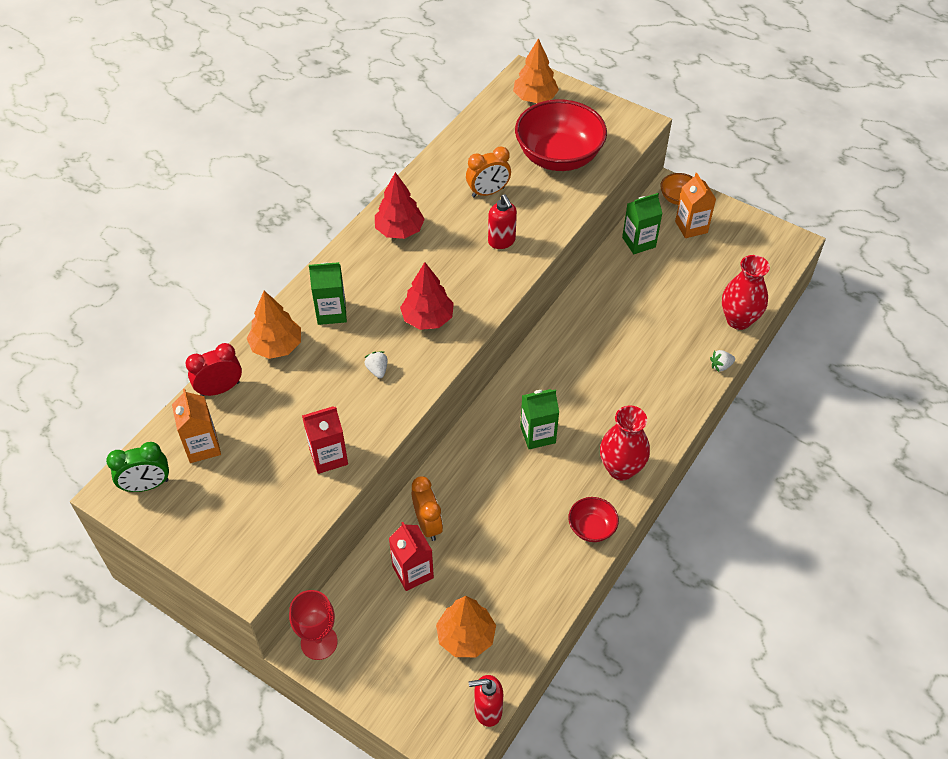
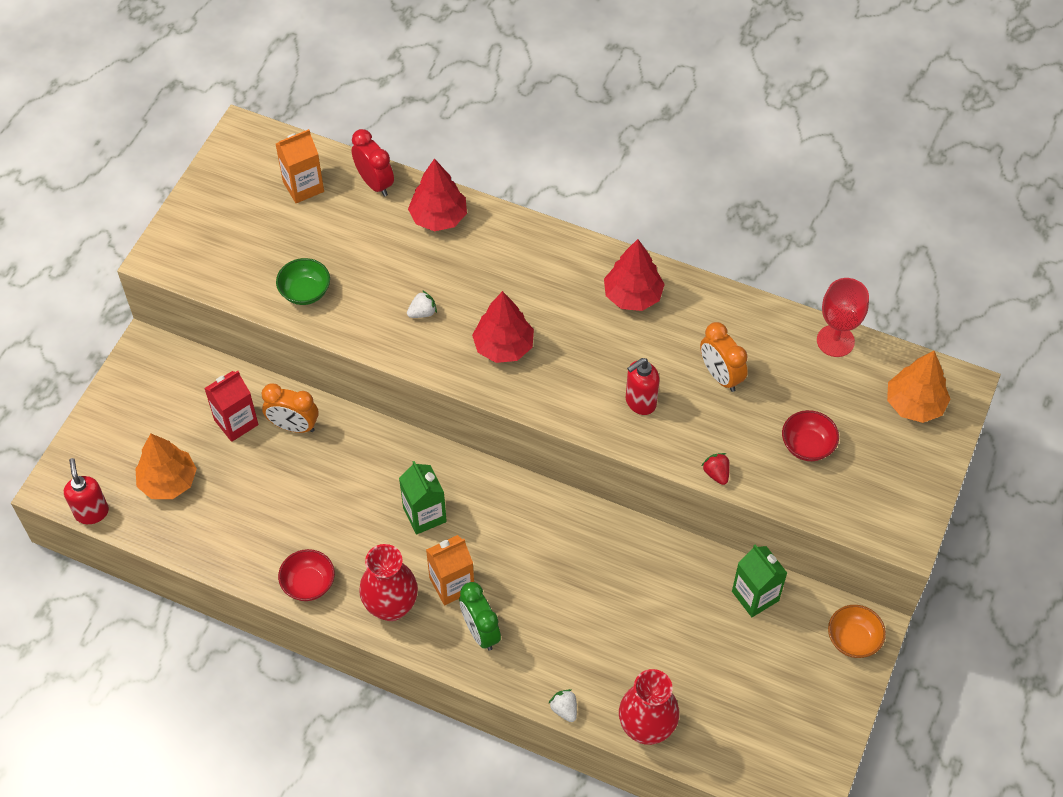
camera: 80 degrees right, 5 degrees up
(147, 485) = (253, 155): green clock -> green clock (480, 631)
(276, 346) = (438, 217): orange tree -> red tree
(319, 642) = (152, 358): red goblet -> red goblet (835, 341)
(328, 456) = (305, 292): red carton -> green bowl
(331, 312) = (494, 255): green carton -> none
(428, 524) = (293, 426): orange clock -> orange clock turned 45 degrees clockwise
(558, 157) = (807, 445): red bowl -> red bowl, size x0.47
(573, 209) = (716, 473): none -> red strawberry
(691, 227) = (801, 660): orange carton -> orange carton (452, 584)

